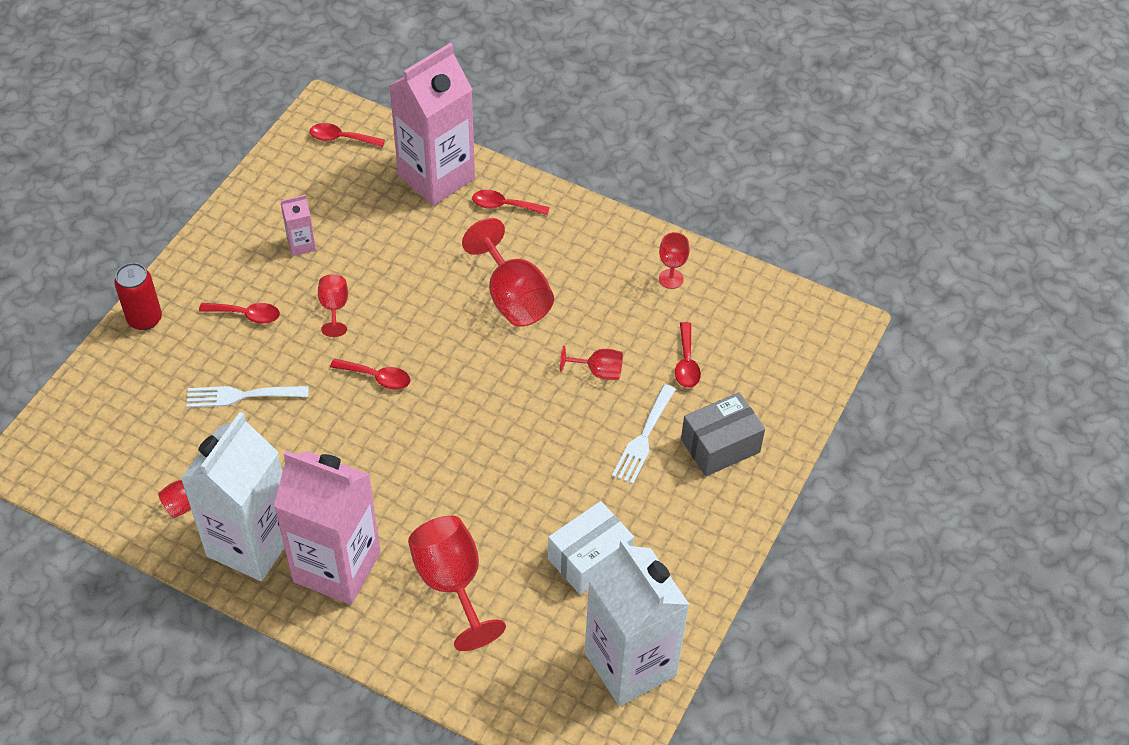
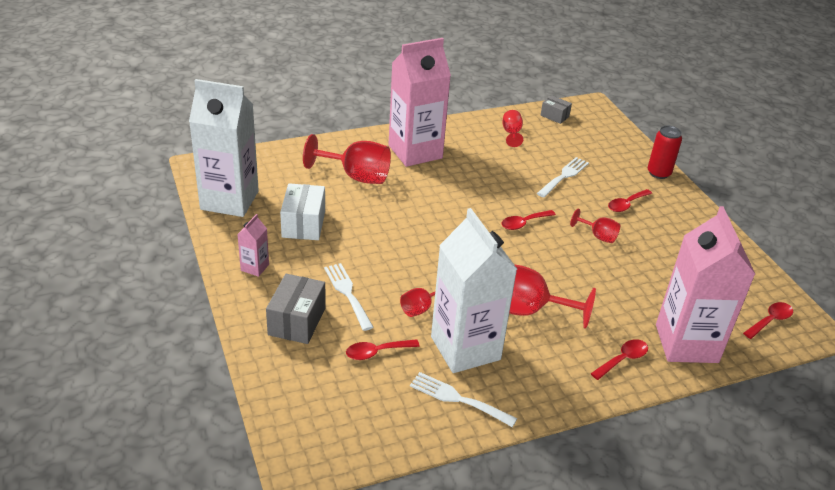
camera: 130 degrees right, 15 degrees down
(94, 485) = (554, 116): none -> grey box
(251, 543) = (462, 137): white carton -> white carton (465, 348)
(301, 245) = (669, 251): pink carton -> pink carton (255, 267)
(671, 279) = (458, 399): red goblet -> white fork
(686, 363) = (376, 352): red spoon -> red spoon turned 60 degrees counterclockwise

